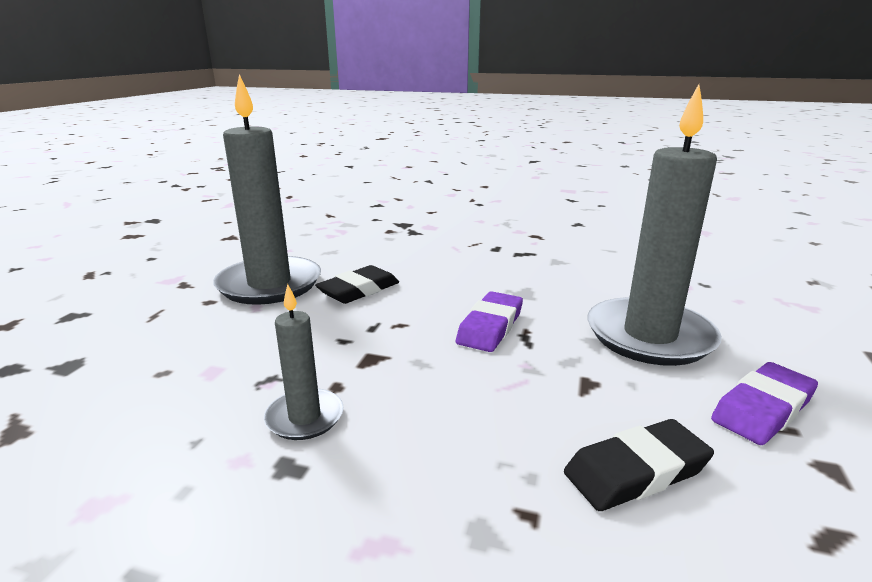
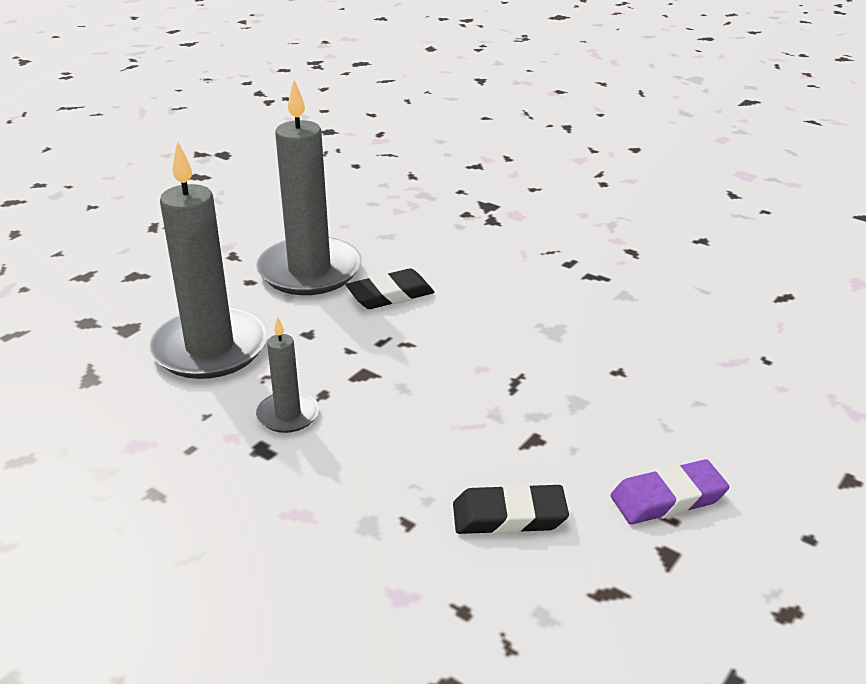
camera: 20 degrees right, 10 degrees up
(490, 327) = (489, 364): purple eraser -> none
(649, 336) = (637, 407): grey candle -> grey candle (210, 348)

